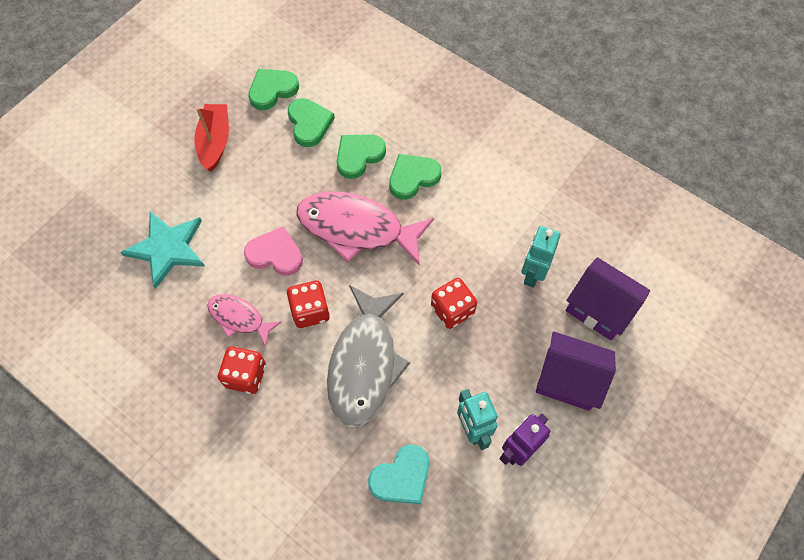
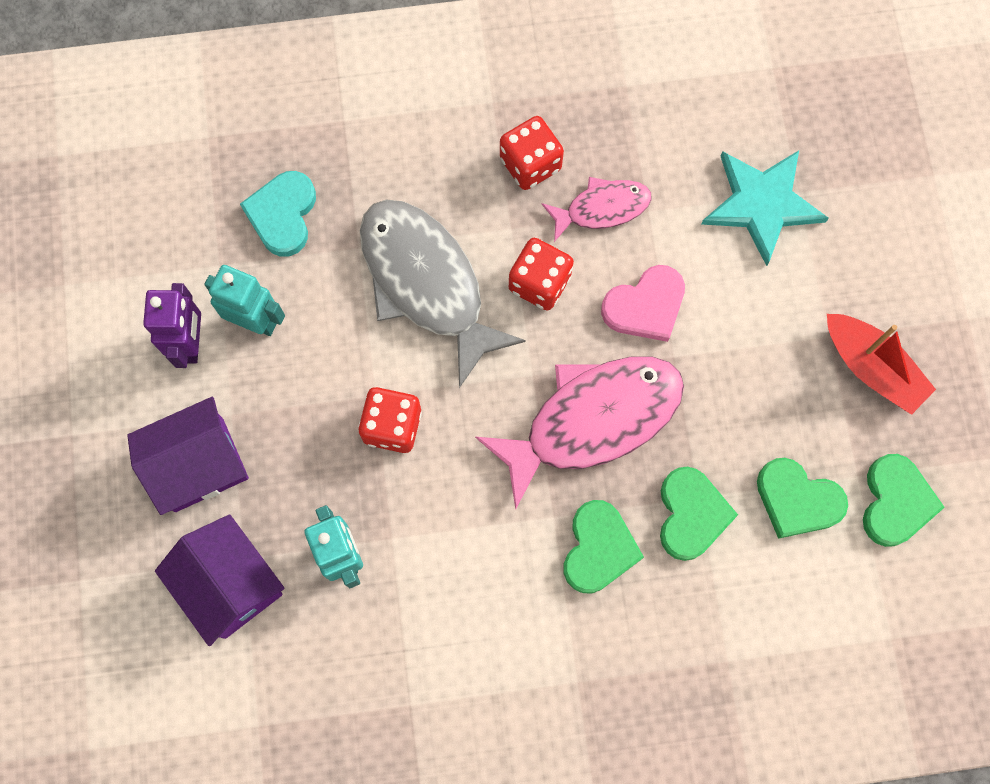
camera: 135 degrees right, 10 degrees up
(599, 308) = (230, 584): purple house -> purple house turned 60 degrees clockwise

